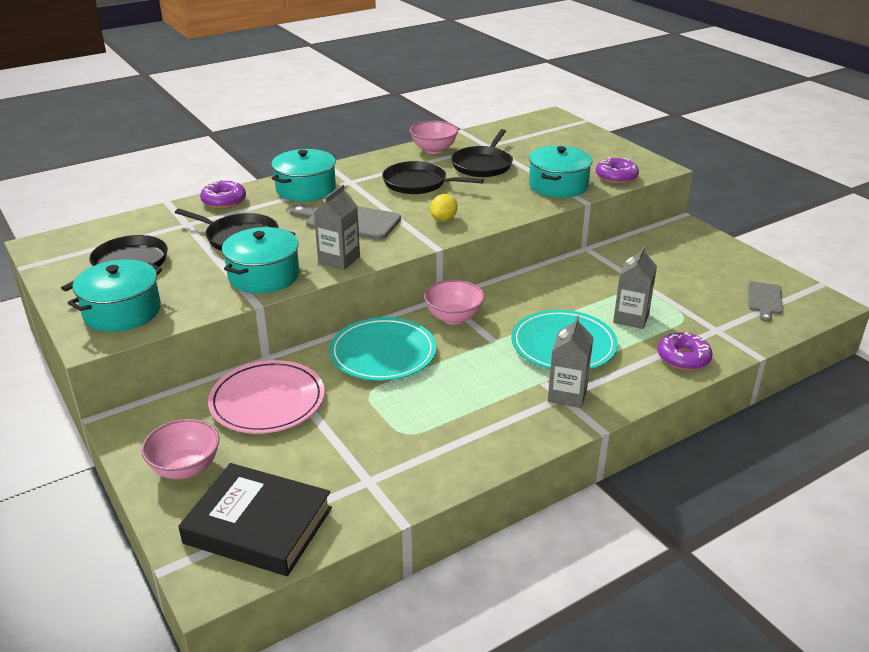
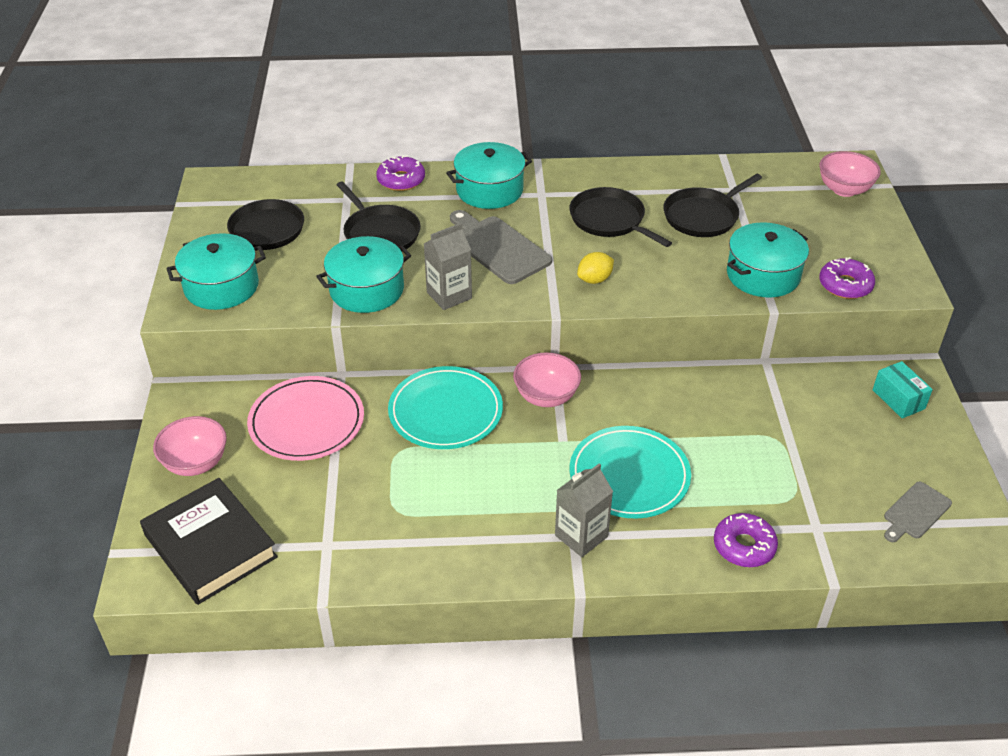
camera: 30 degrees right, 10 degrees up
(434, 150) = (667, 176): pink bowl -> pink bowl (844, 190)
(631, 318) = (732, 472): grey carton -> none
(690, 243) = (898, 399): none -> turquoise box

